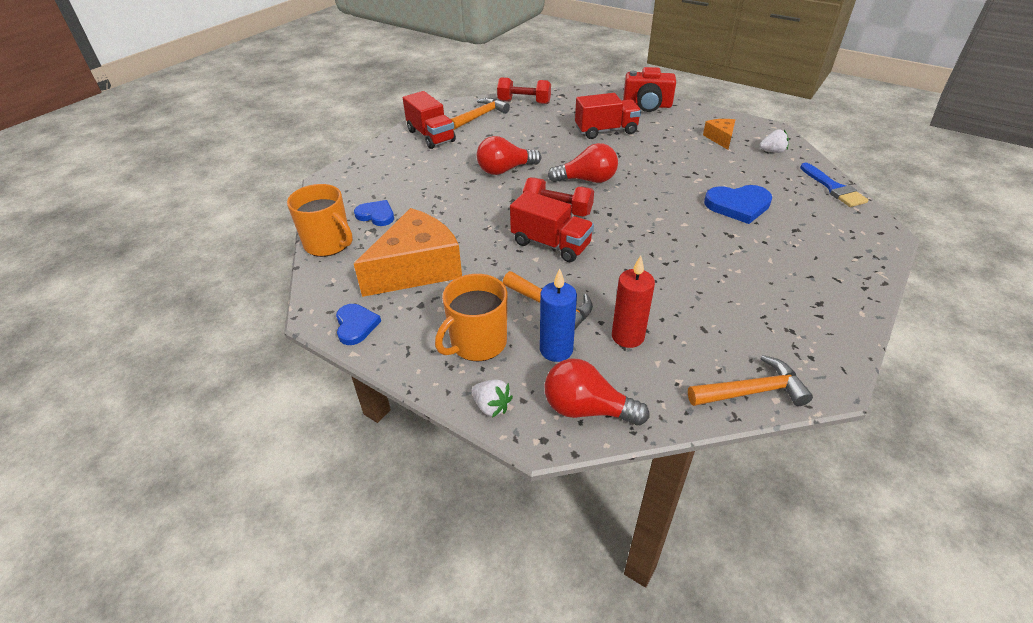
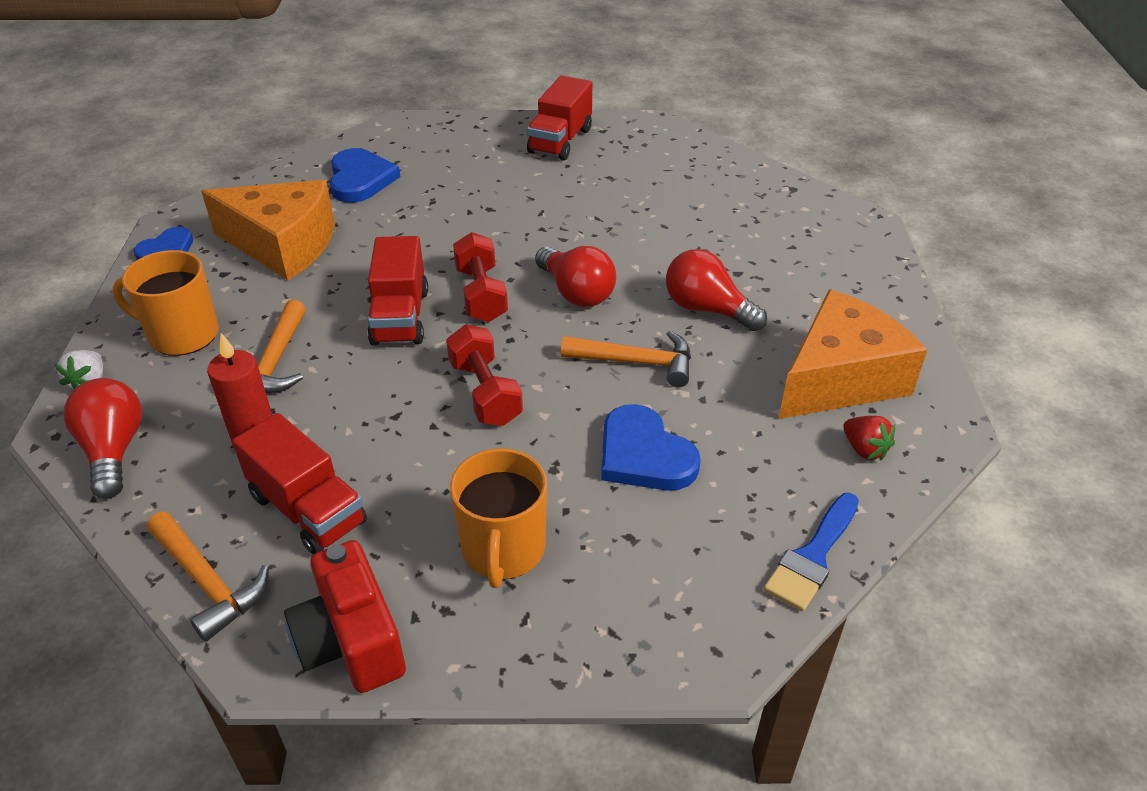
camera: 55 degrees right, 0 degrees up
(328, 244) = (287, 176): orange mug -> orange mug (503, 549)
(376, 215) = (360, 179): blue heart -> blue heart, size x1.54
(480, 116) = (650, 153): orange hammer -> orange hammer (636, 362)
(505, 170) = (536, 222): red light bulb -> red light bulb (707, 309)
(524, 102) = (729, 168): red dumbbell -> red dumbbell (485, 393)
(556, 350) = (200, 393): blue candle -> none
(606, 131) = (730, 262): red truck -> red truck (308, 509)
(647, 106) = (858, 273): red camera -> red camera (351, 641)
(720, 138) = (840, 378): orange cheese -> orange cheese, size x2.09
(772, 151) = (864, 449): white strawberry -> red strawberry

